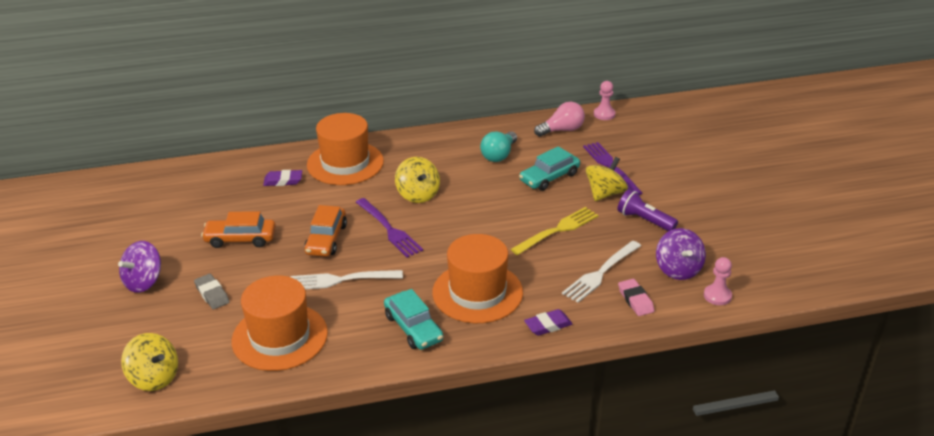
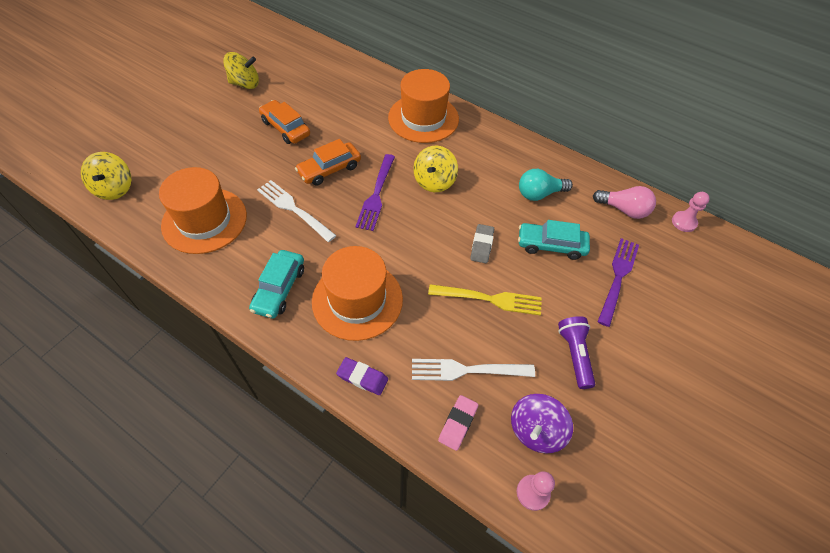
camera: 45 degrees right, 20 degrees up
(144, 282) = (200, 117): purple spinning top -> none
(212, 294) = (217, 156): grey eraser -> grey eraser (482, 245)
(283, 181) = (368, 103): purple eraser -> none
(605, 193) = (576, 299): yellow spinning top -> yellow spinning top (245, 84)

